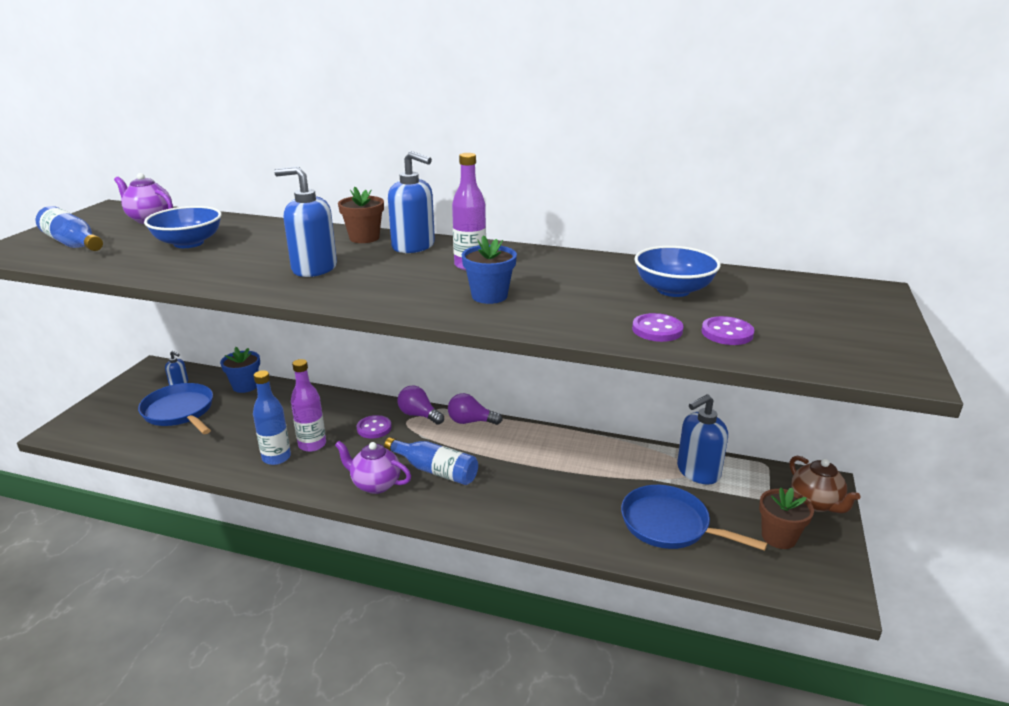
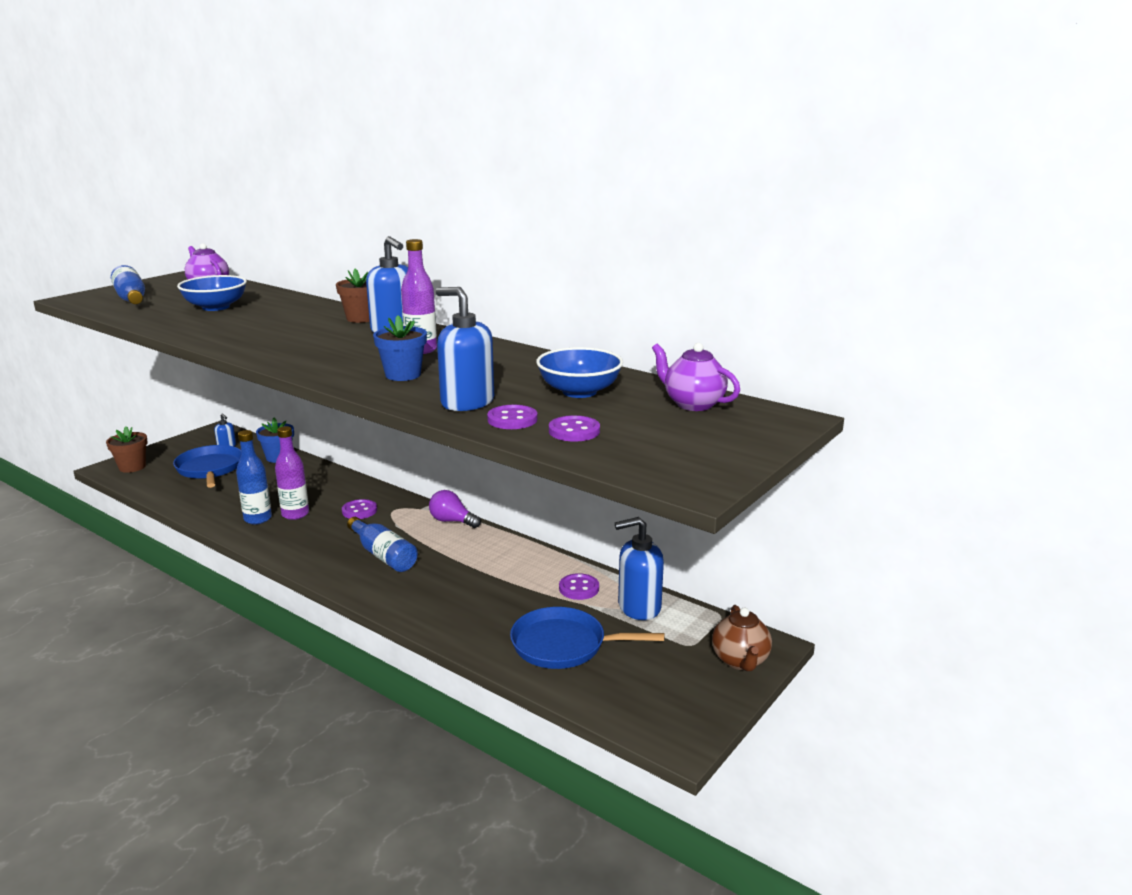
camera: 20 degrees right, 5 degrees down
(314, 268) = (288, 337): blue soap dispenser -> blue soap dispenser (467, 402)
(375, 484) = (322, 556): purple teapot -> purple teapot (693, 404)
(419, 415) = (409, 507): purple light bulb -> none
(635, 465) = (579, 588): none -> purple button
(669, 524) = (563, 645): blue pan -> blue pan turned 45 degrees counterclockwise
(779, 537) = (667, 680): brown flower pot -> brown flower pot (132, 467)

